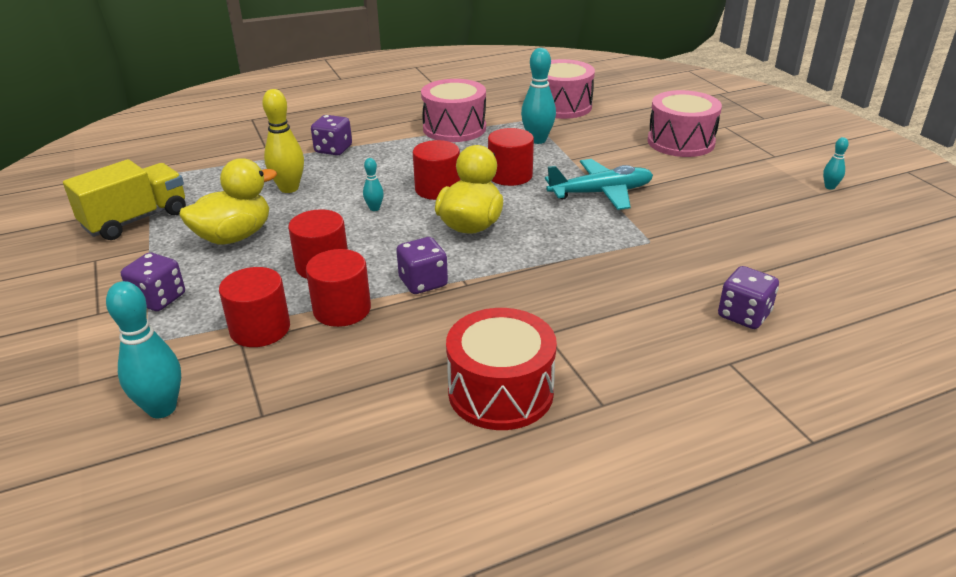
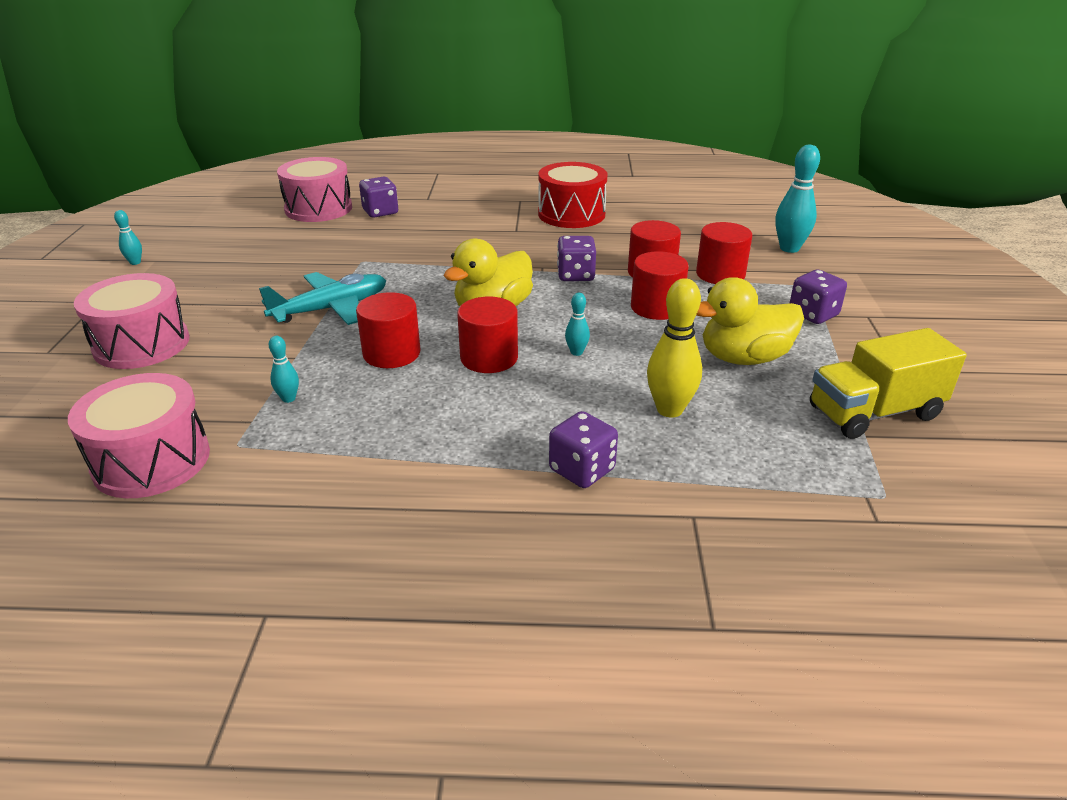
camera: 155 degrees left, 0 degrees up
(454, 128) = (367, 461): pink drum -> pink drum (318, 208)
(537, 140) = (288, 398): turquoise bowling pin -> turquoise bowling pin, size x0.51
(601, 193) = (331, 308): turquoise plane -> turquoise plane turned 135 degrees clockwise

